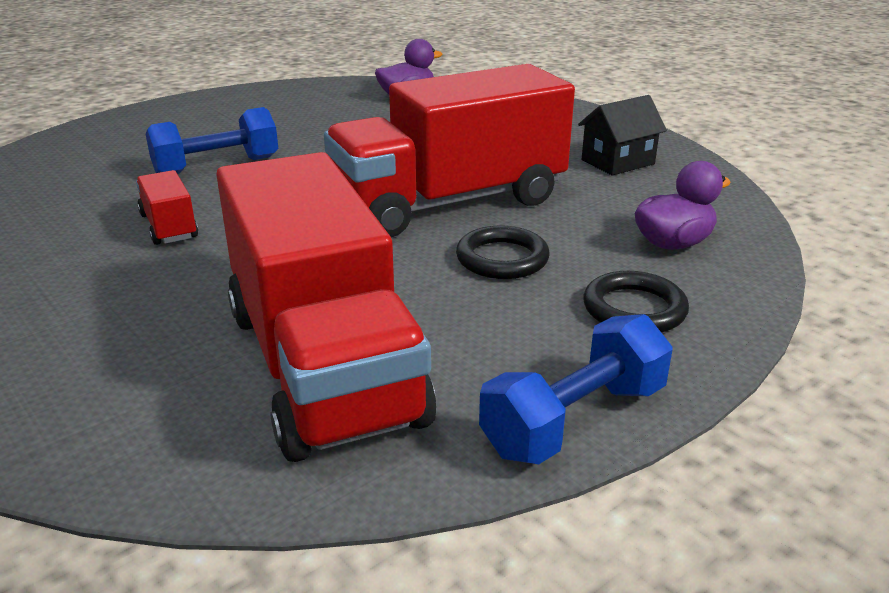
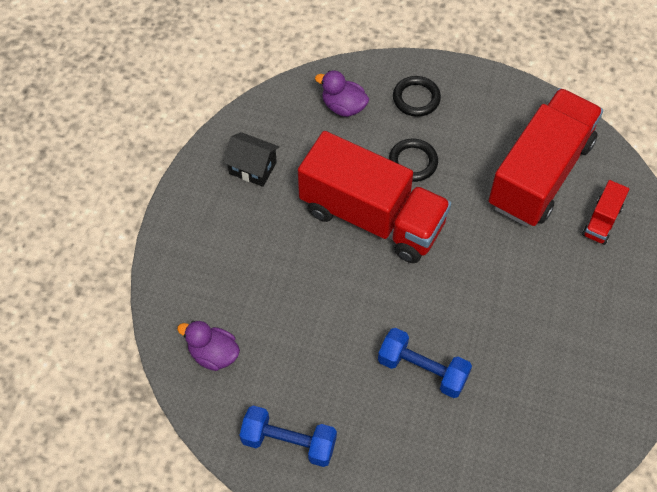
camera: 125 degrees left, 30 degrees up
(169, 226) = (503, 323): red truck -> red truck (602, 221)
(574, 420) = (502, 87): blue dumbbell -> blue dumbbell (289, 442)

